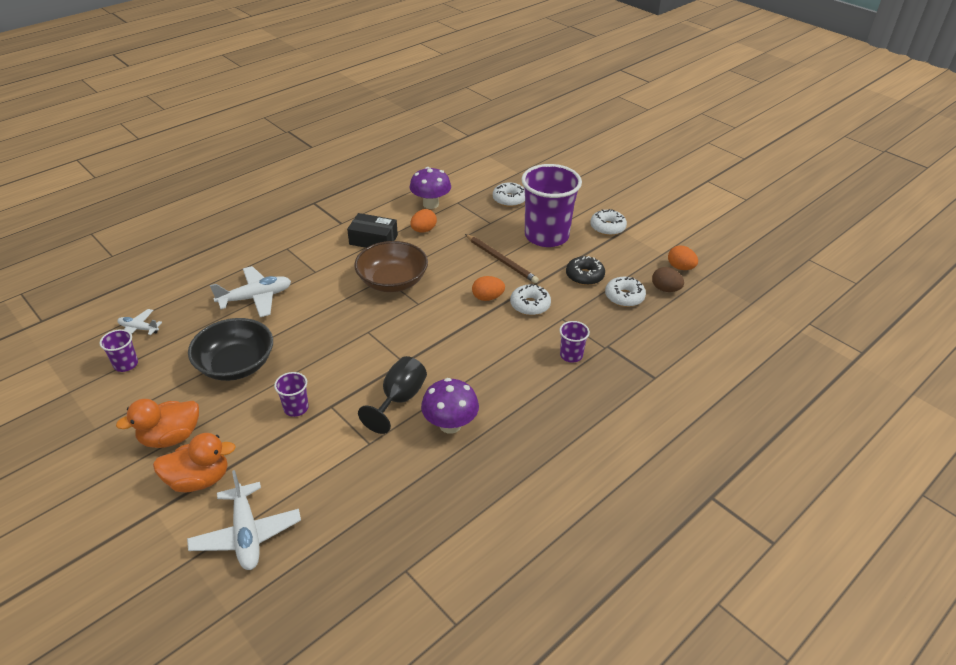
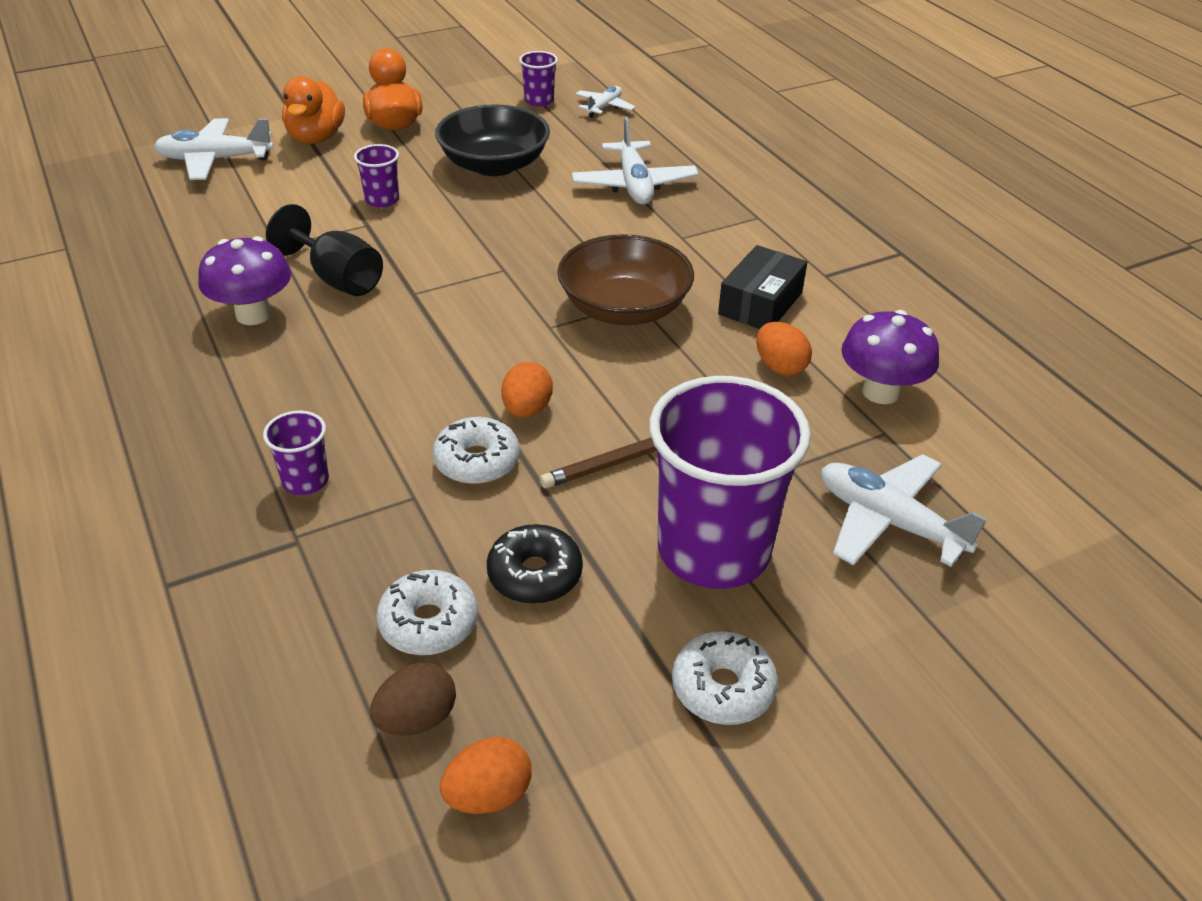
camera: 105 degrees right, 0 degrees up
(509, 199) = (889, 522): white donut -> white plane

